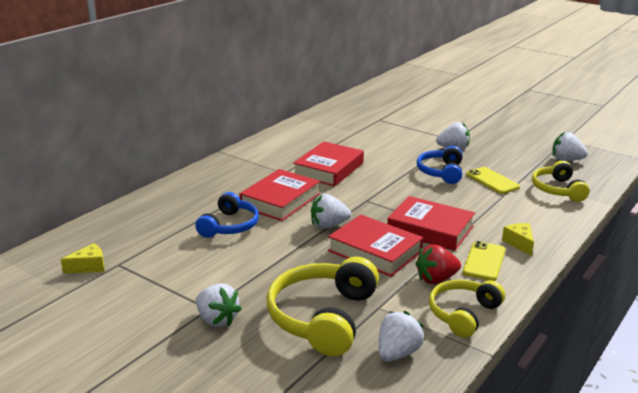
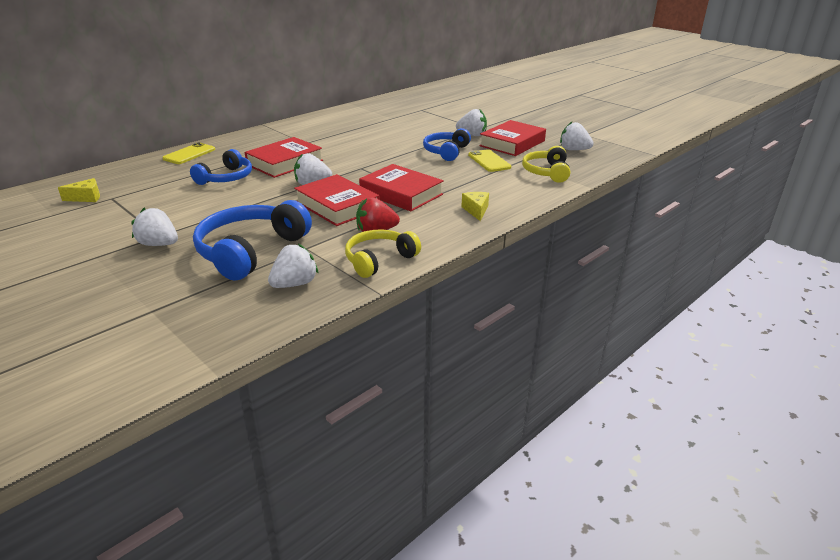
camera: 10 degrees right, 5 degrees up
(217, 319) = (159, 244): white strawberry -> white strawberry turned 150 degrees clockwise
(322, 317) = (250, 251): yellow headphones -> blue headphones
(328, 169) = (346, 143): red book -> red book (512, 143)
(484, 261) = (431, 221): yellow phone -> yellow phone (189, 154)

